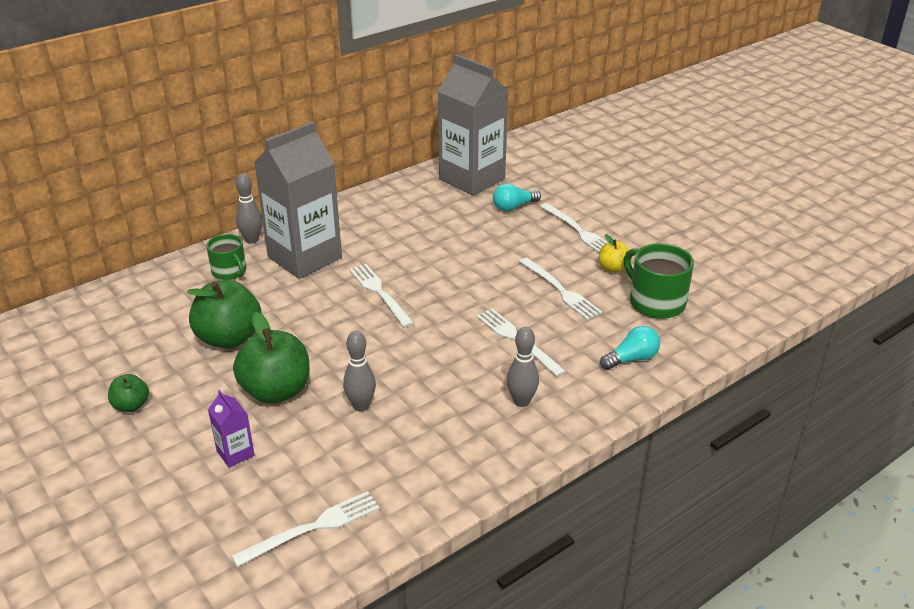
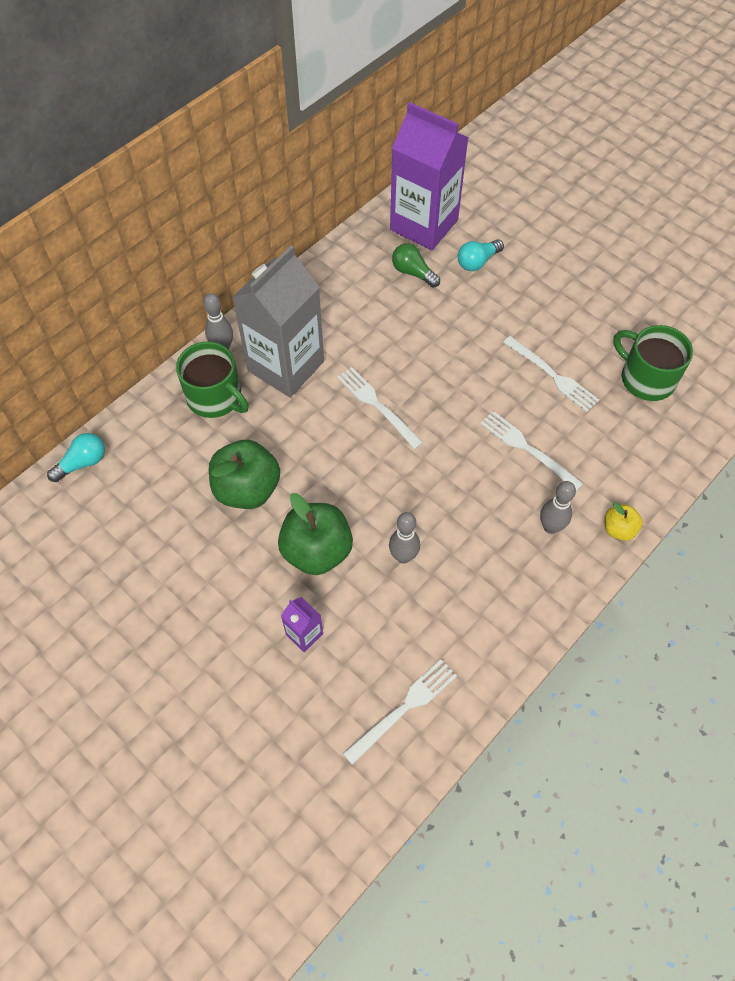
camera: 10 degrees left, 25 degrees up
(131, 405) = (183, 592): green apple -> none
(229, 271) = (215, 397): green mug -> green mug, size x1.55
(450, 208) = (413, 273): none -> green light bulb
(472, 179) = (424, 225): grey carton -> purple carton
(579, 231) = (551, 289): white fork -> none
(613, 268) = (596, 337): yellow apple -> yellow apple (618, 529)
(632, 359) = (639, 457): turquoise light bulb -> turquoise light bulb (83, 463)

